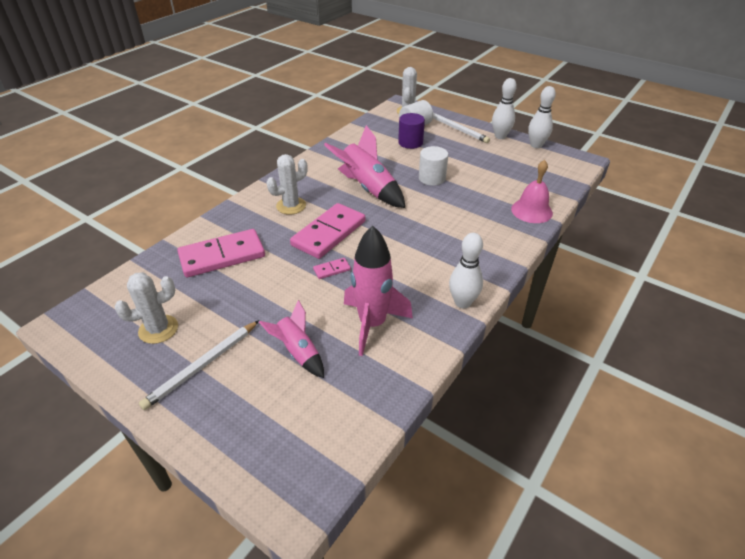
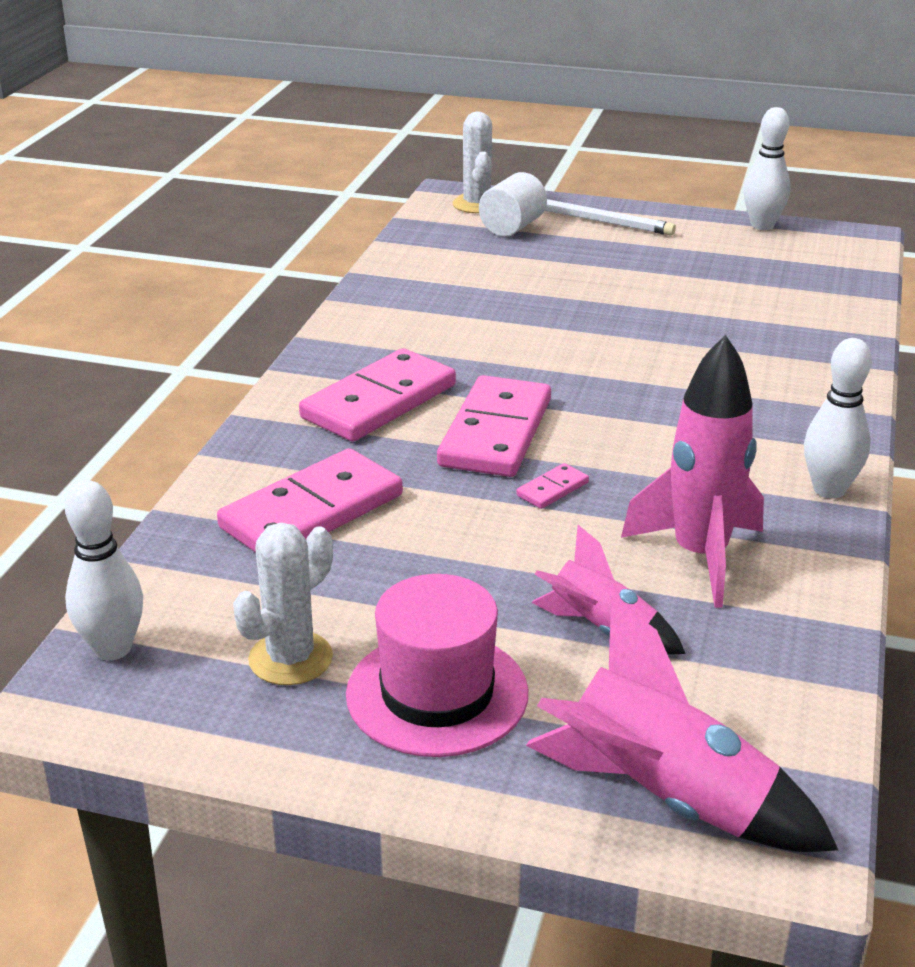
camera: 20 degrees left, 10 degrees down
(203, 366) = (437, 693): white pencil -> pink hat
(291, 206) = (379, 402): white cactus -> pink domino
(368, 188) = (508, 346): pink rocket -> pink rocket (665, 798)
(410, 142) = (526, 256): purple cylinder -> none
(432, 178) = (616, 308): white cylinder -> none
(500, 136) = (687, 221): white bowling pin -> white bowling pin (112, 648)
(531, 211) = (835, 329): pink bell -> none

